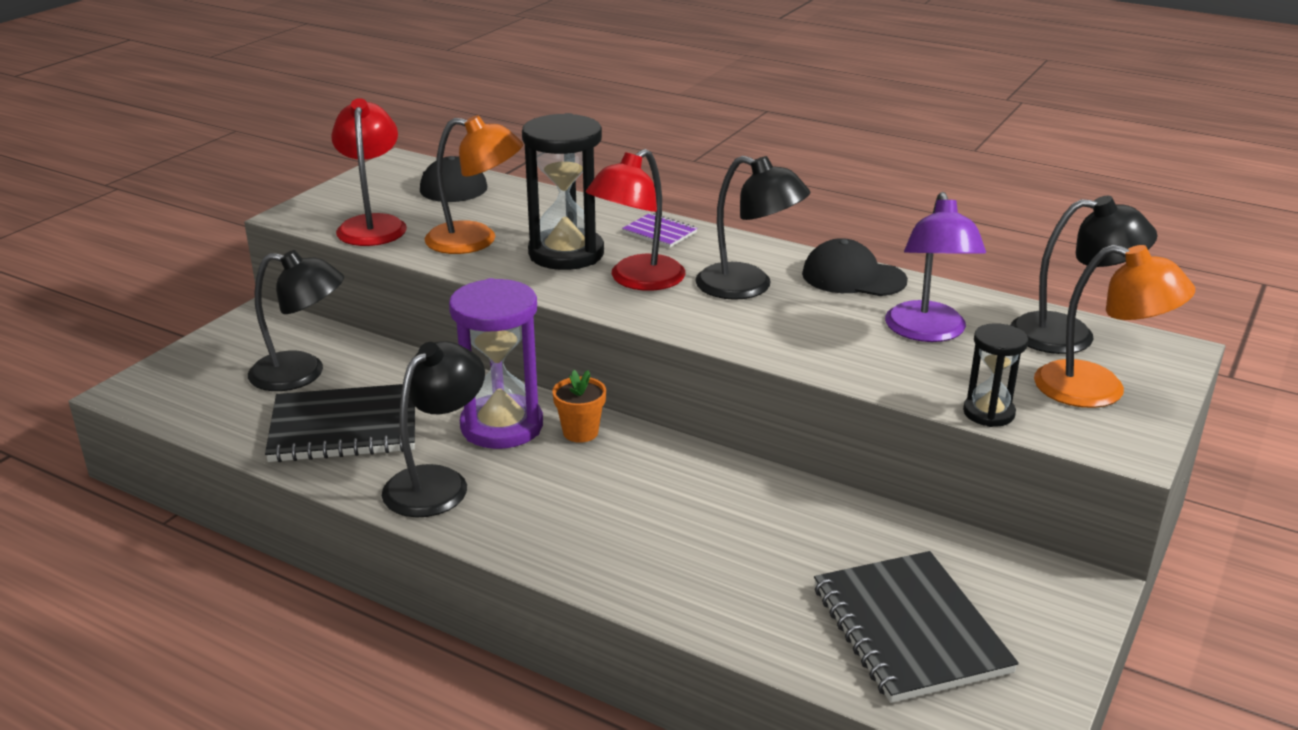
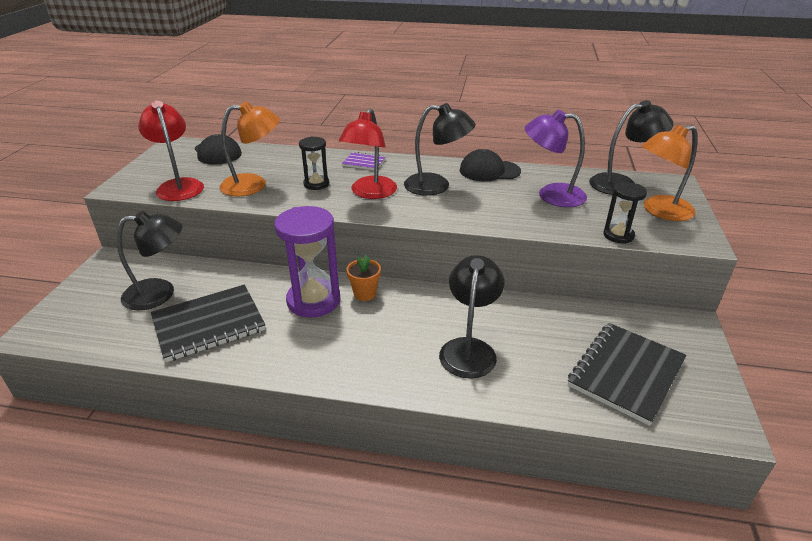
camera: 20 degrees left, 5 degrees up
(437, 482) = (292, 348): black lamp -> black lamp (469, 349)
(566, 254) = (316, 184): black hourglass -> black hourglass, size x0.54
(910, 629) = (626, 373): black notebook -> black notebook turned 75 degrees clockwise
(927, 332) = (551, 195): purple lamp -> purple lamp turned 120 degrees clockwise
(1098, 390) = (660, 211): orange lamp -> orange lamp turned 150 degrees clockwise

